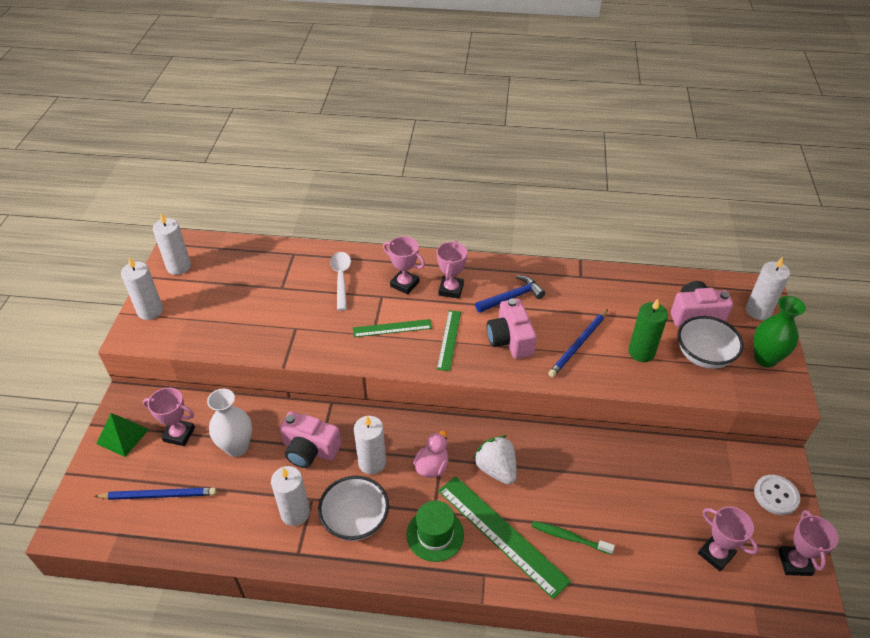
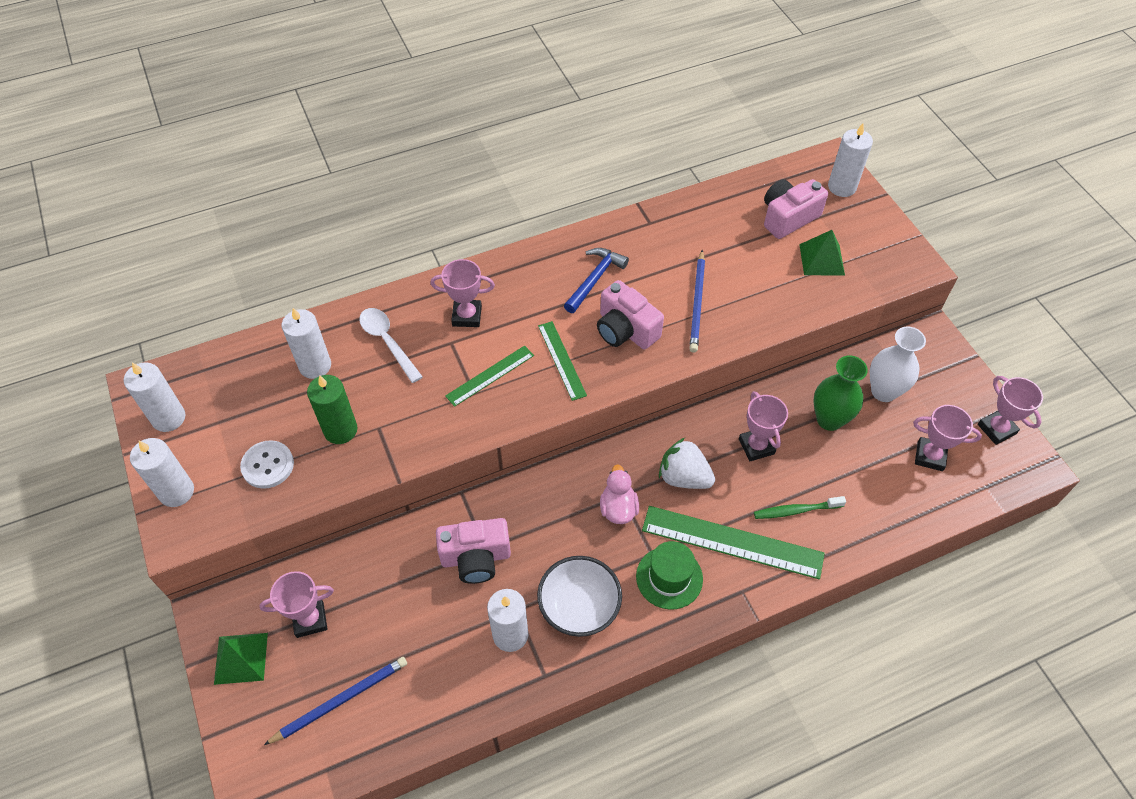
camera: 30 degrees left, 10 degrees up
(237, 447) = (390, 598): white vase -> white vase (883, 391)
(372, 463) = (553, 536): white candle -> white candle (315, 366)
(451, 289) = (523, 299): pink trophy -> pink trophy (756, 446)
(641, 352) = (762, 283): green candle -> green candle (340, 430)
(703, 355) = (821, 259): white bowl -> green pyramid
(765, 359) = (877, 237): green vase -> green vase (829, 419)
(776, 495) = (946, 372): white button -> white button (268, 465)

